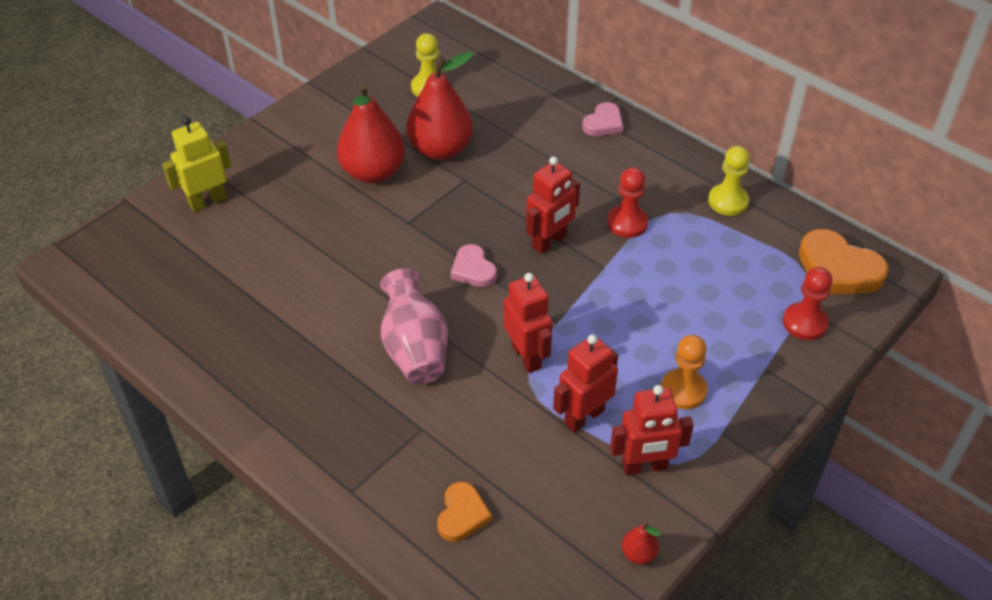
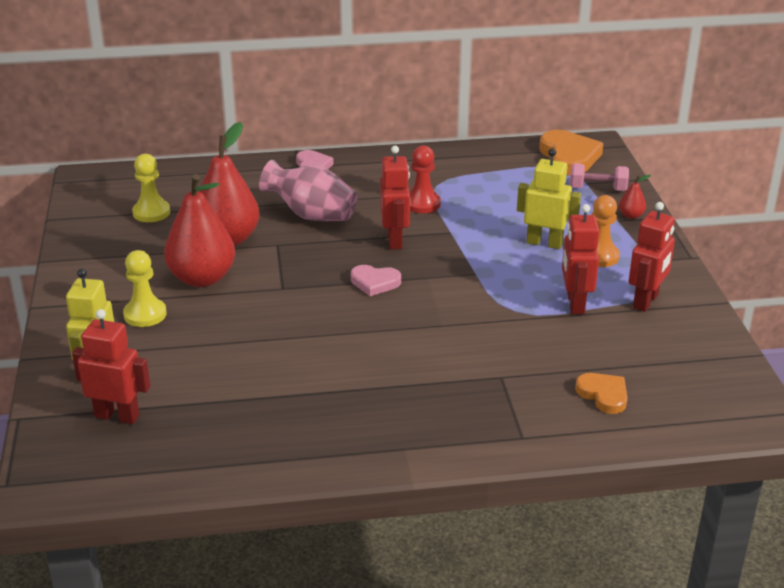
camera: 50 degrees left, 15 degrees down
(415, 349) = (419, 344): pink vase -> pink vase (312, 215)
(527, 356) = (490, 300): red robot -> red robot (117, 416)
(638, 554) = (716, 338): red pear -> red pear (631, 215)
(660, 339) = (544, 243): none -> yellow robot
(728, 201) = (457, 161): yellow pawn -> yellow pawn (145, 314)
(804, 323) = (597, 189): red pawn -> pink dumbbell
(838, 269) = (568, 157): orange heart -> orange heart turned 90 degrees counterclockwise

